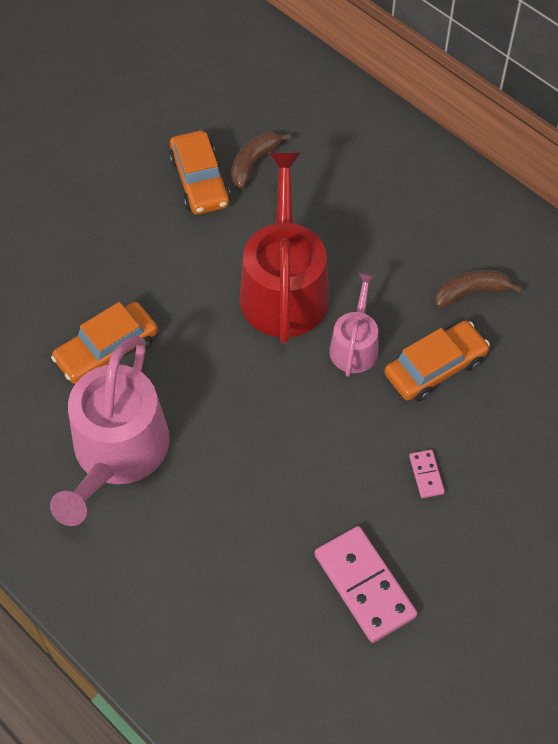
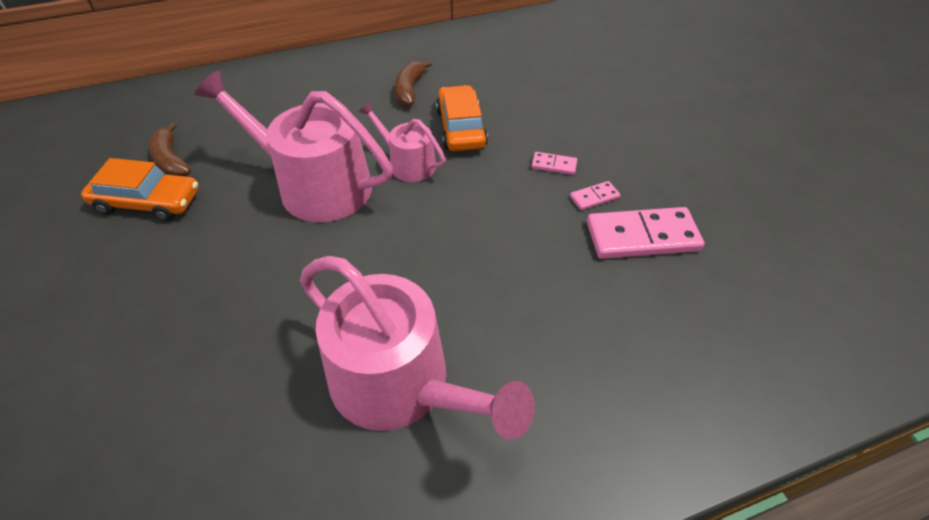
camera: 65 degrees left, 10 degrees down
(107, 350) = (266, 348): orange car -> none
(284, 287) = (315, 185): red watering can -> pink watering can
(398, 527) = (594, 197): none -> pink domino

